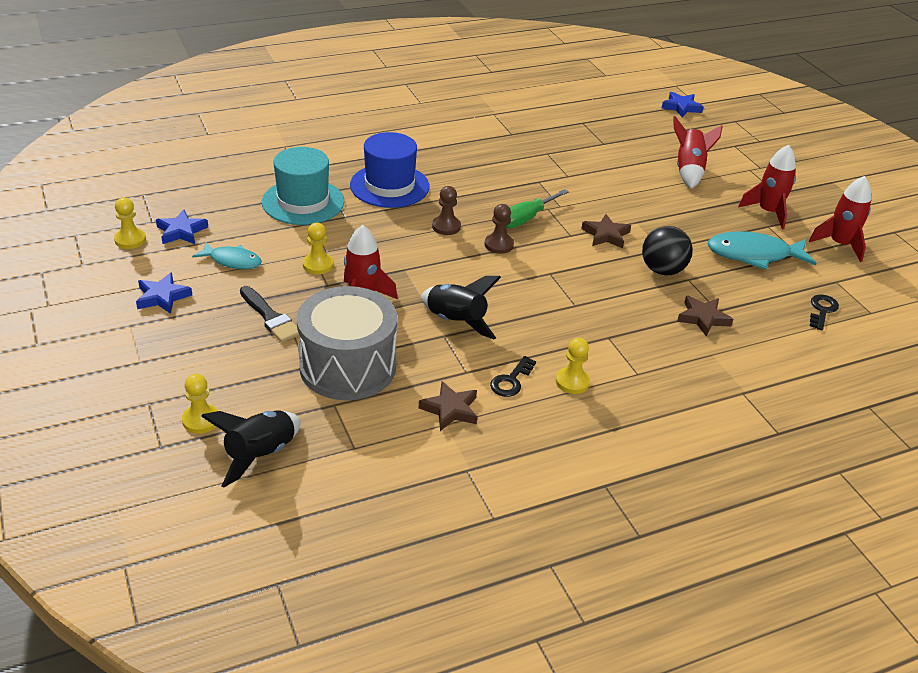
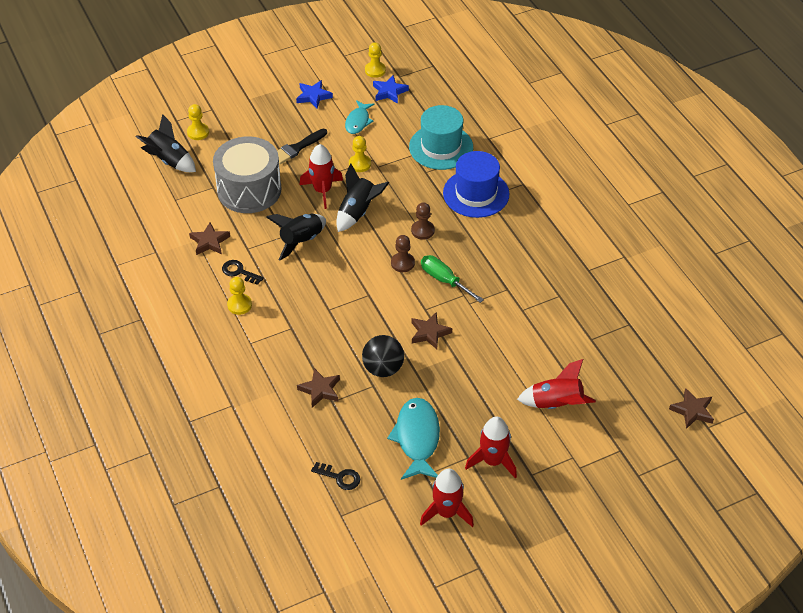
camera: 90 degrees right, 10 degrees up
(408, 272) = (358, 212): none -> black rocket
(681, 107) = (692, 411): blue star -> brown star

